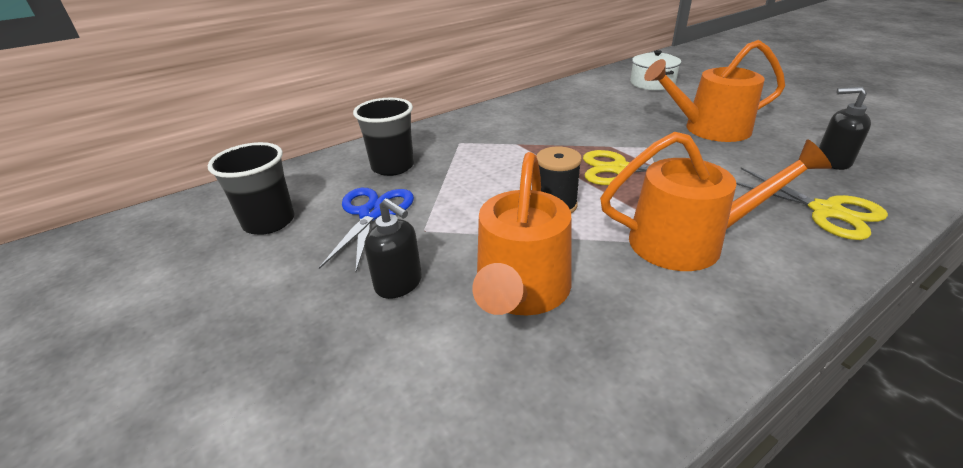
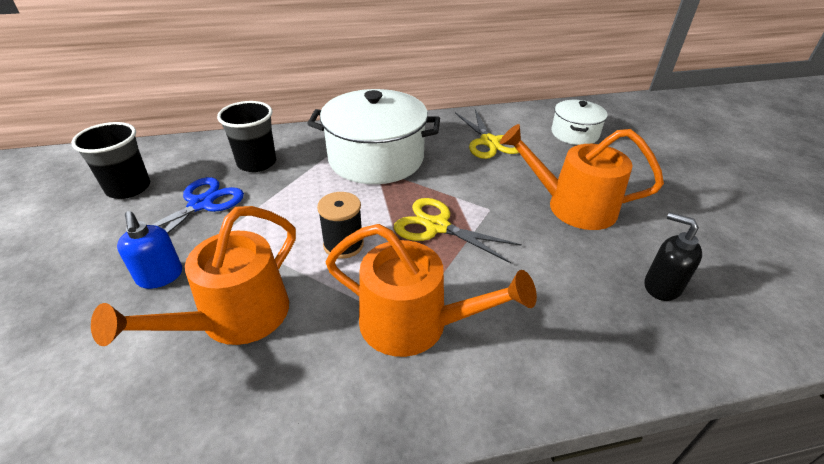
camera: 20 degrees right, 5 degrees up
(399, 284) = (160, 276): black soap dispenser -> blue soap dispenser
(507, 136) = (376, 158): none -> white pot
(825, 211) = (585, 341): yellow scissors -> yellow scissors (489, 142)

